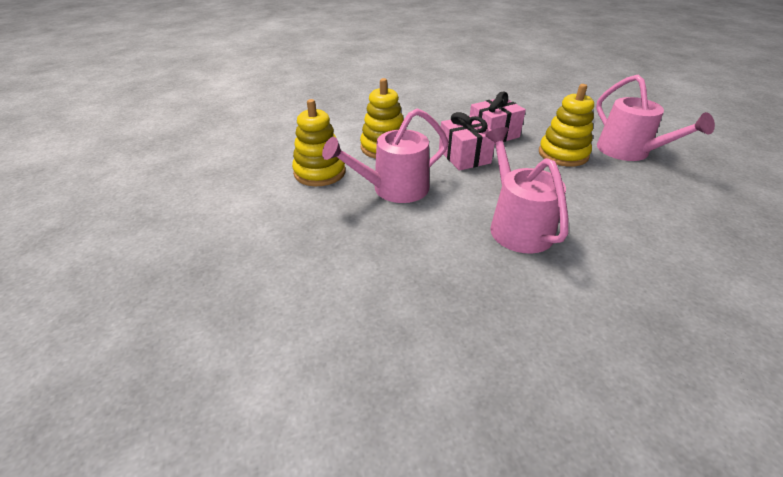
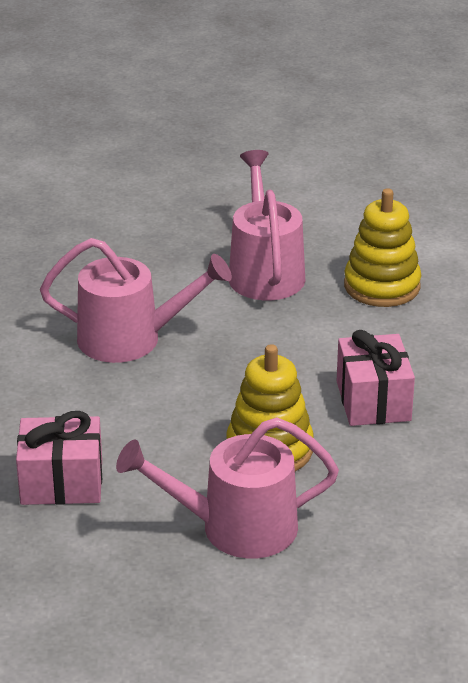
camera: 110 degrees right, 5 degrees down
(319, 172) = (338, 226): yellow stacking toy -> none
(464, 156) = (316, 349): pink gift -> pink gift (61, 482)

